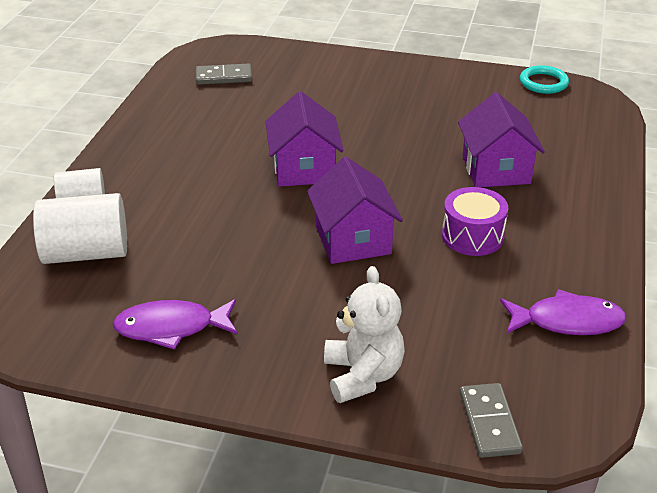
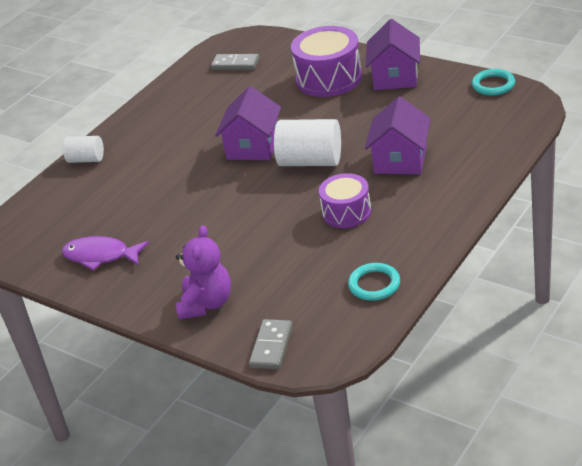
camera: 25 degrees right, 0 degrees up
(86, 253) = (72, 197): white cylinder -> white cylinder (310, 161)
(350, 86) = (329, 78): none -> purple drum
(353, 240) = (256, 206): purple house -> purple house (395, 77)
(362, 375) = (206, 304): white teddy bear -> purple teddy bear
(567, 321) = (374, 284): purple fish -> turquoise ring

